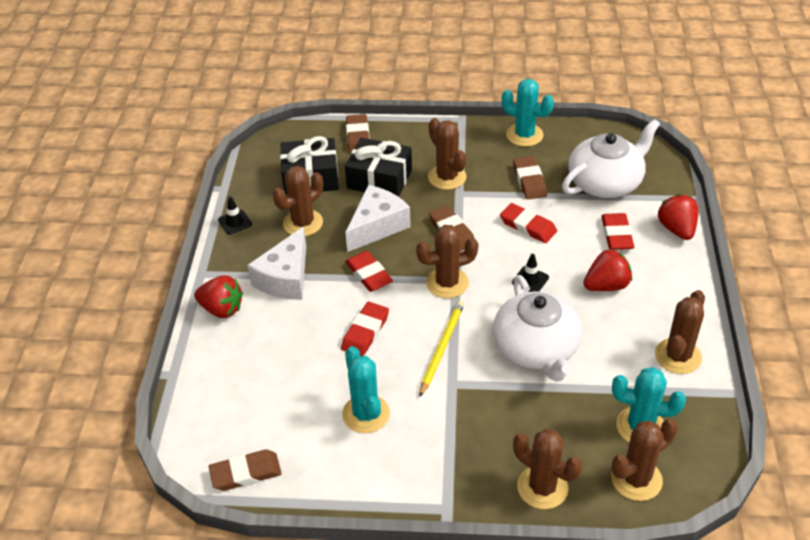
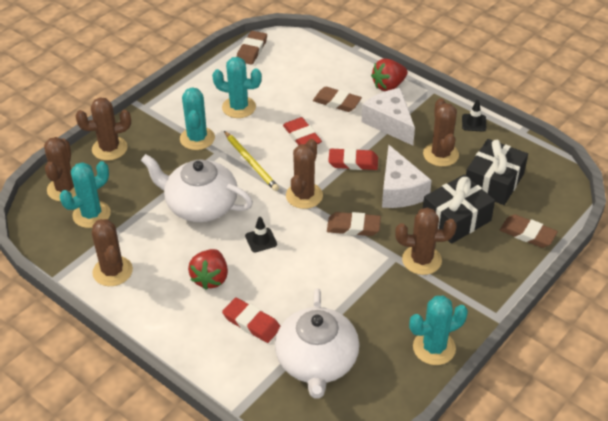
camera: 125 degrees right, 0 degrees up
(449, 417) = (197, 138): none -> turquoise cactus
(528, 226) = (316, 274): red eraser -> none
(529, 181) = (368, 310): brown eraser -> brown eraser (337, 102)
(676, 229) = (216, 367): red strawberry -> none

